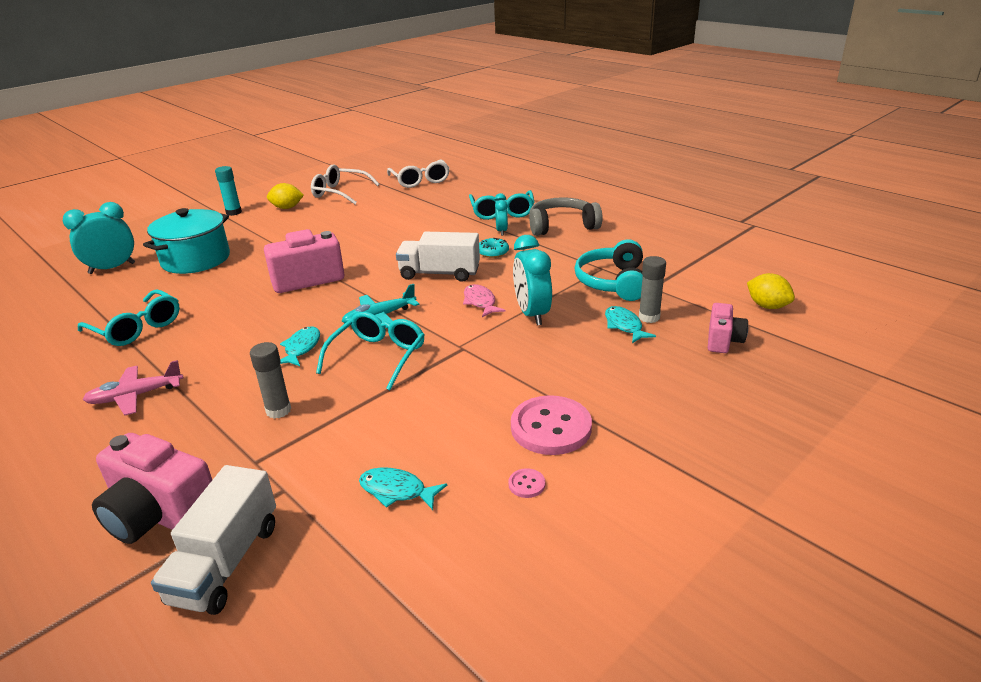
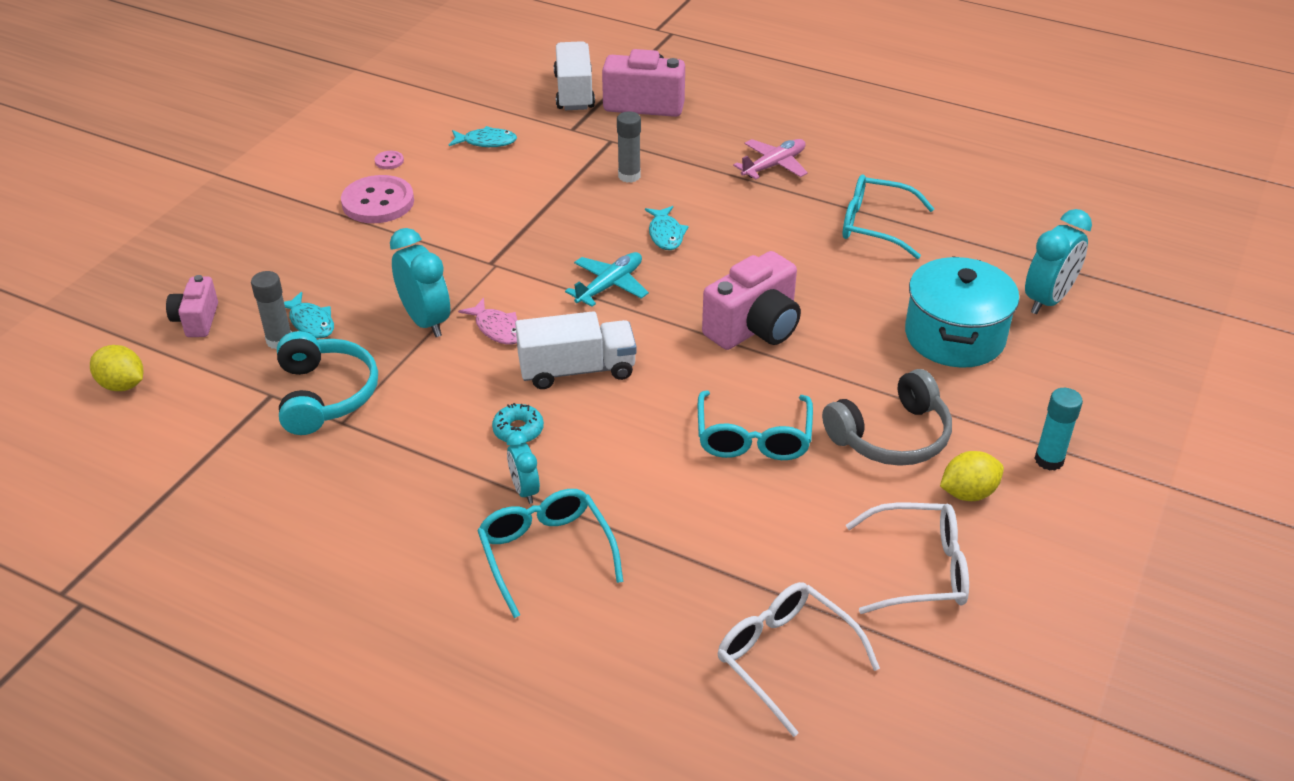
camera: 160 degrees right, 10 degrees up
(378, 356) = (576, 239): turquoise glasses -> turquoise glasses (753, 438)
(562, 226) = (420, 525): grey headphones -> grey headphones (891, 436)

